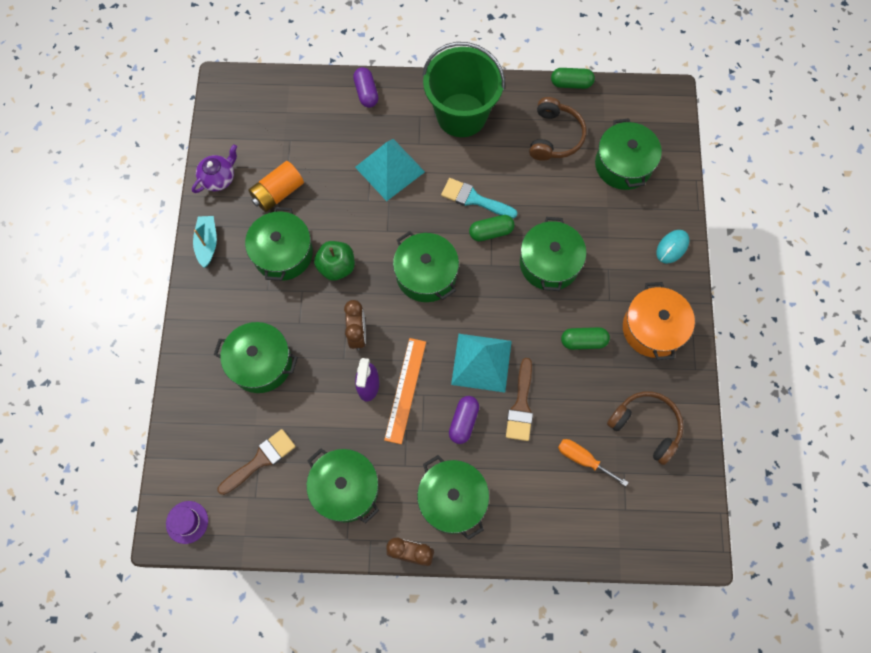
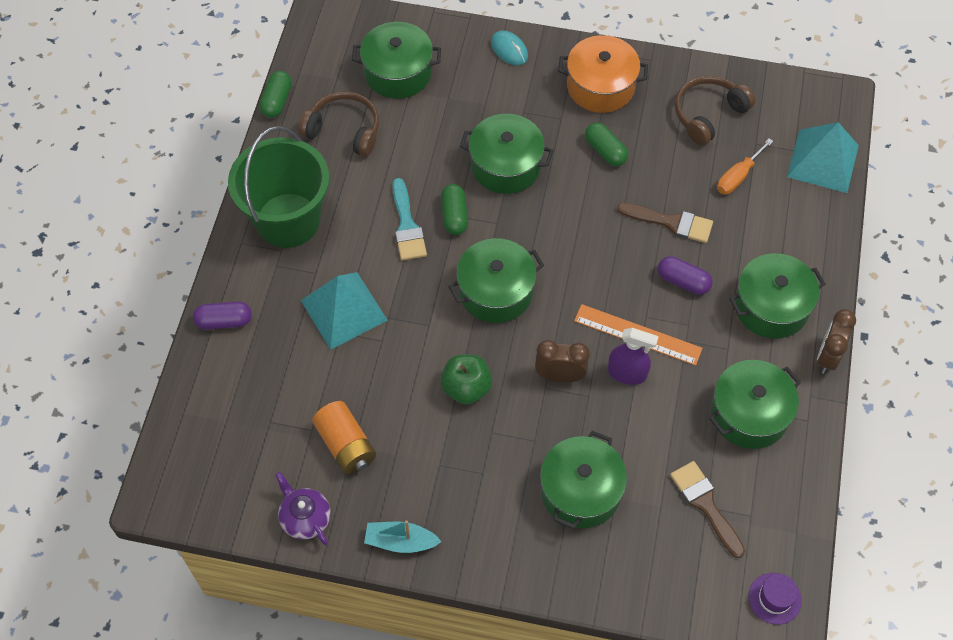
camera: 80 degrees left, 10 degrees down
(283, 253) = (435, 449): green pot -> none
(474, 199) = (407, 226): turquoise brush -> turquoise brush turned 45 degrees counterclockwise
(481, 362) = (615, 252): turquoise pyramid -> turquoise pyramid (823, 161)
(583, 341) = (605, 151): green capsule -> green capsule turned 45 degrees counterclockwise

